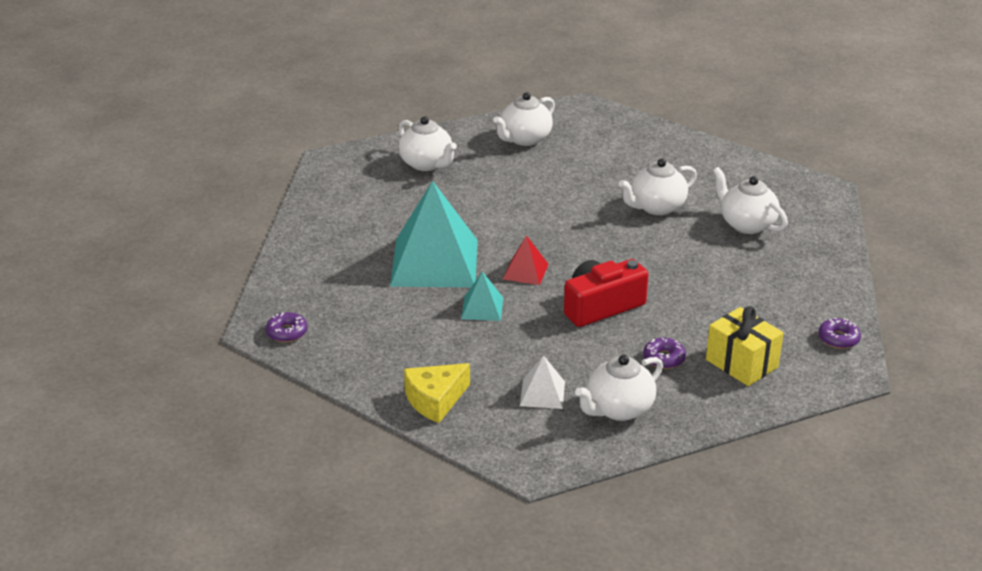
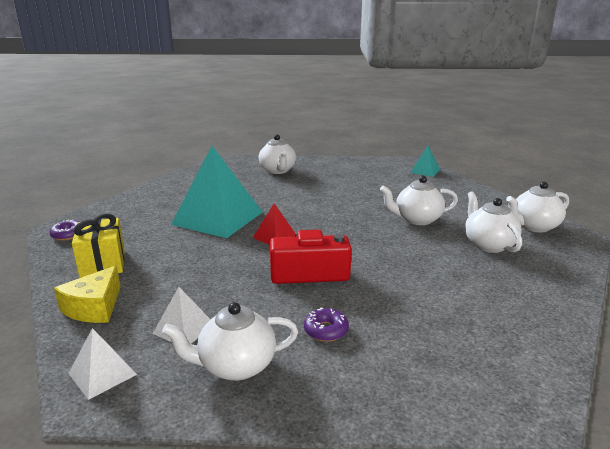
camera: 25 degrees right, 10 degrees down
(435, 400) = (94, 307): yellow cheese -> yellow cheese turned 60 degrees counterclockwise
(482, 308) = (215, 252): turquoise pyramid -> turquoise pyramid (425, 171)
(518, 448) = (102, 374): none -> white pyramid
(524, 139) = (354, 170): white teapot -> white teapot (533, 226)
(742, 363) = (403, 358): yellow gift -> yellow gift (103, 263)
(838, 339) = (534, 364): purple donut -> none

